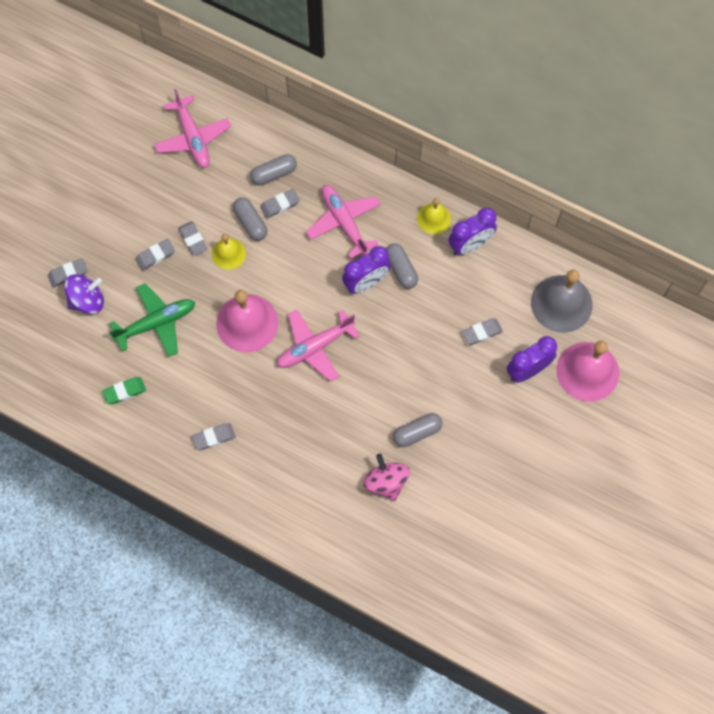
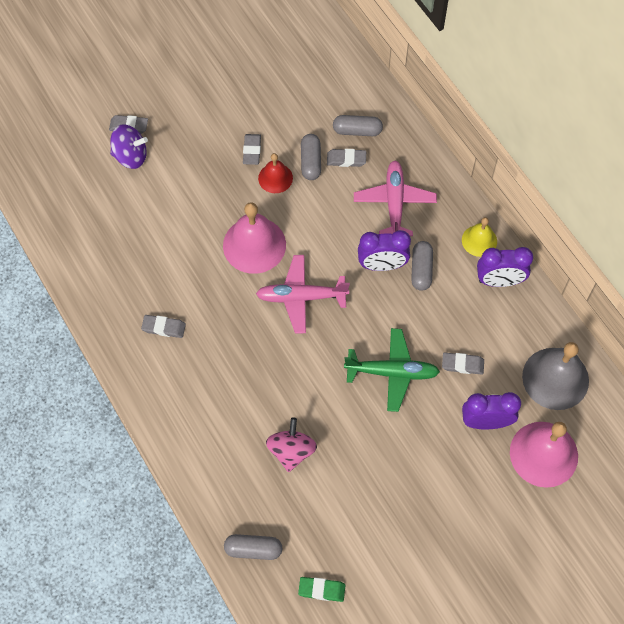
camera: 30 degrees right, 5 degrees down
(124, 391) = (113, 248): green eraser -> green eraser (321, 590)
(155, 256) = (211, 148): grey eraser -> none
(156, 323) = (176, 205): green plane -> green plane (392, 372)
(193, 138) = (305, 66): pink plane -> none
(228, 253) = (275, 178): yellow bell -> red bell
(417, 433) = (347, 422): grey capsule -> grey capsule (253, 549)

